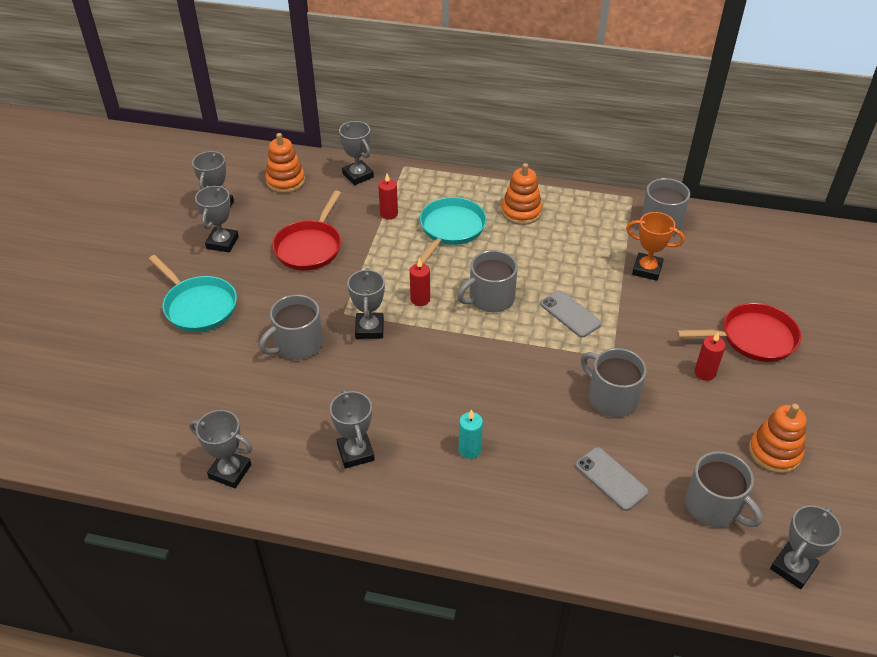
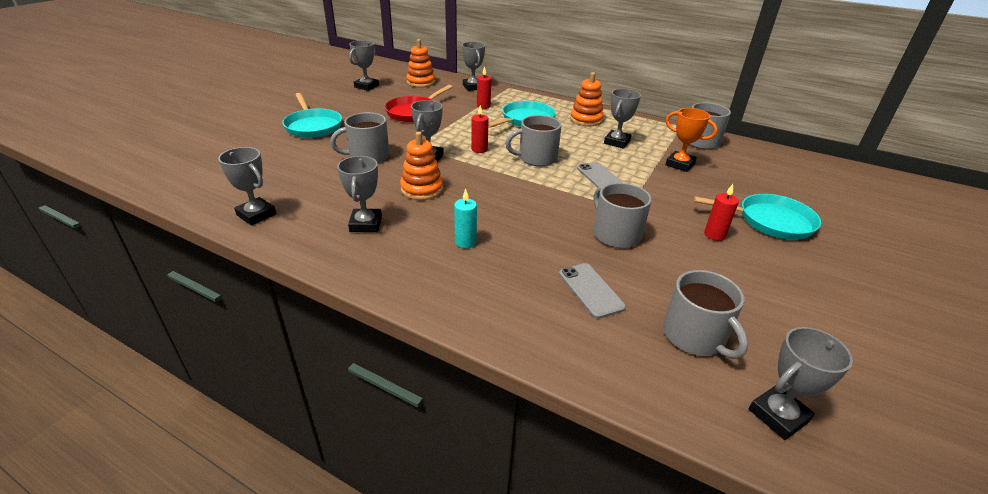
camera: 15 degrees right, 10 degrees down
(222, 242) = (355, 101): grey trophy -> grey trophy (617, 142)
(753, 338) = (770, 221): red pan -> turquoise pan
(774, 452) = (775, 307): orange stacking toy -> orange stacking toy (422, 189)

